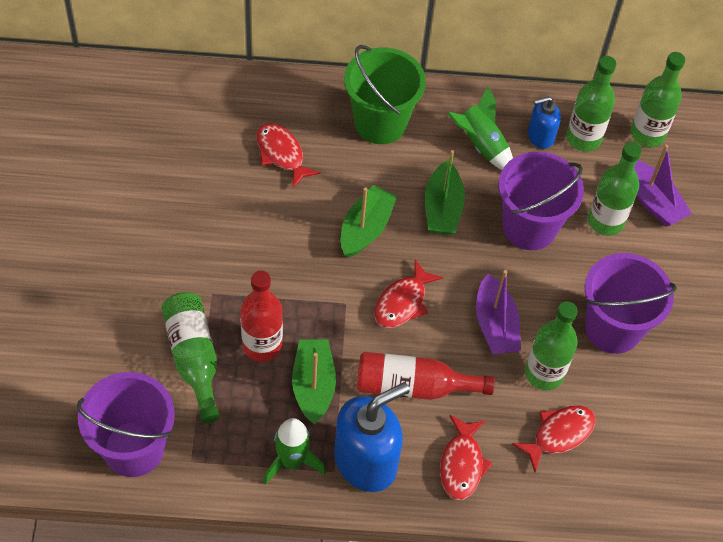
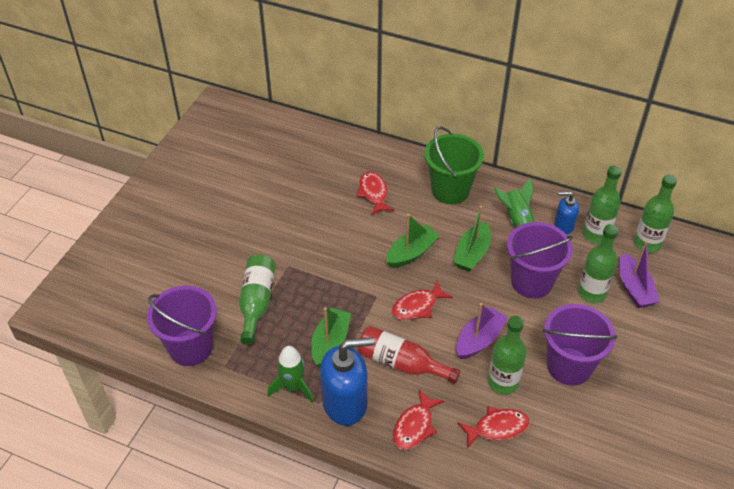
camera: 25 degrees right, 10 degrees down
(262, 345) = (306, 307): red bottle -> none
(495, 325) = (479, 339): purple boat -> purple boat turned 150 degrees counterclockwise

